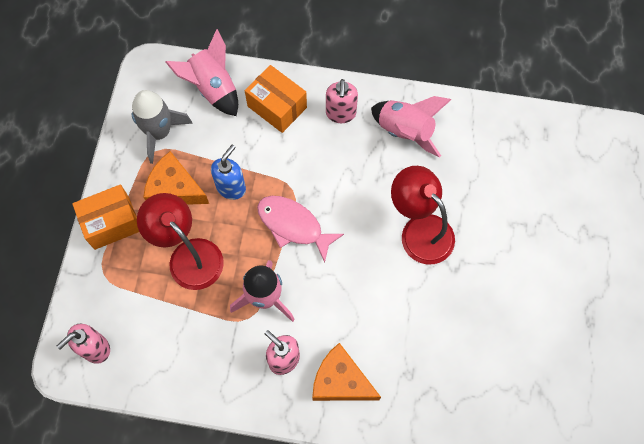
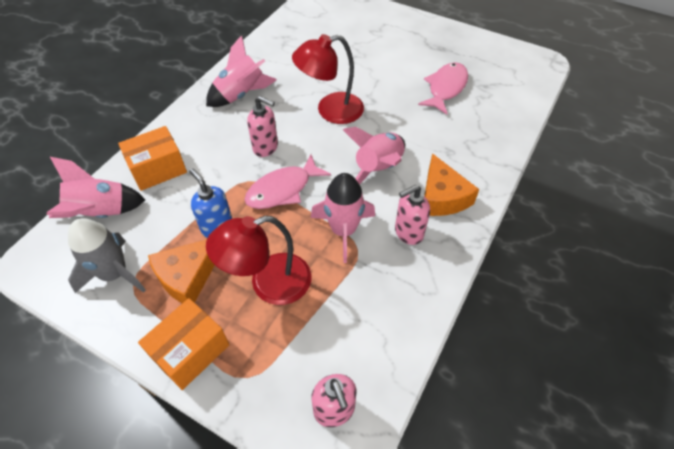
camera: 70 degrees left, 15 degrees down
(112, 223) = (190, 351): orange box -> orange box turned 45 degrees clockwise
(340, 114) = (197, 128): pink soap dispenser -> pink soap dispenser (266, 147)
(340, 381) = (442, 197): orange cheese -> orange cheese turned 60 degrees counterclockwise
(355, 306) = (378, 168): none -> pink rocket
(513, 345) = (445, 88): none -> pink fish

